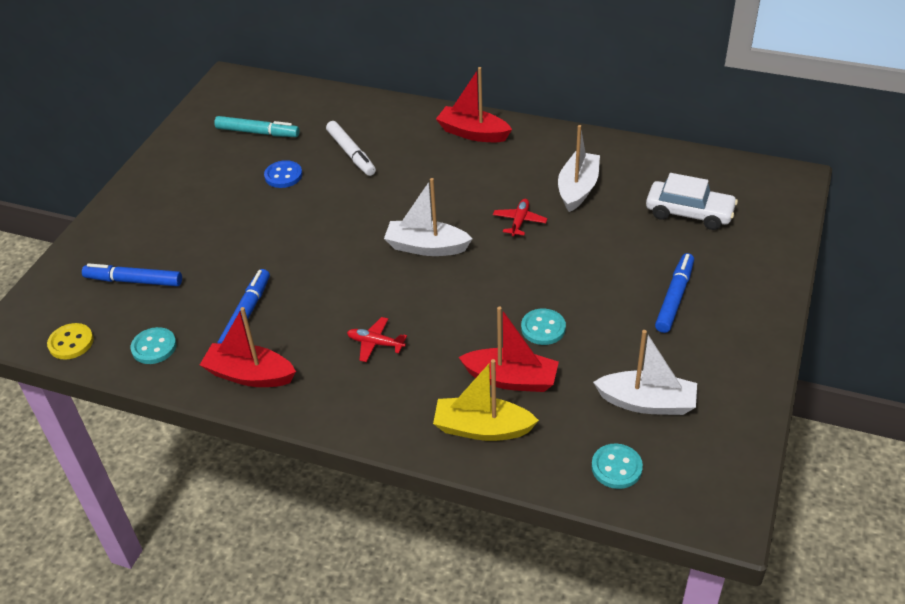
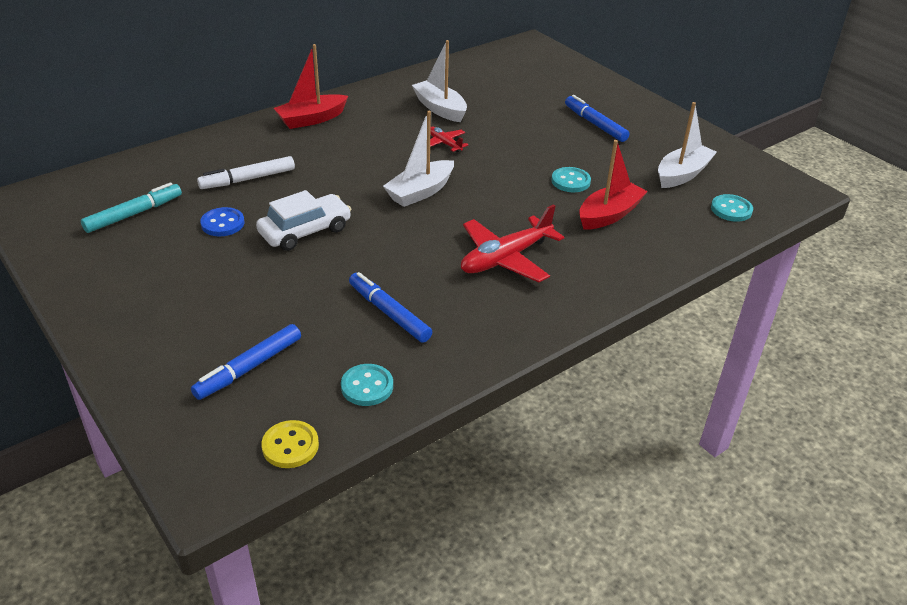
camera: 60 degrees left, 5 degrees down
(249, 375) = (471, 339): red boat -> none
(351, 153) = (248, 179): white marker -> white marker turned 150 degrees clockwise
(375, 343) = (505, 258): red plane -> red plane, size x1.94
(482, 428) = (647, 246): yellow boat -> none
(689, 213) = (519, 85): white car -> white car (305, 231)

